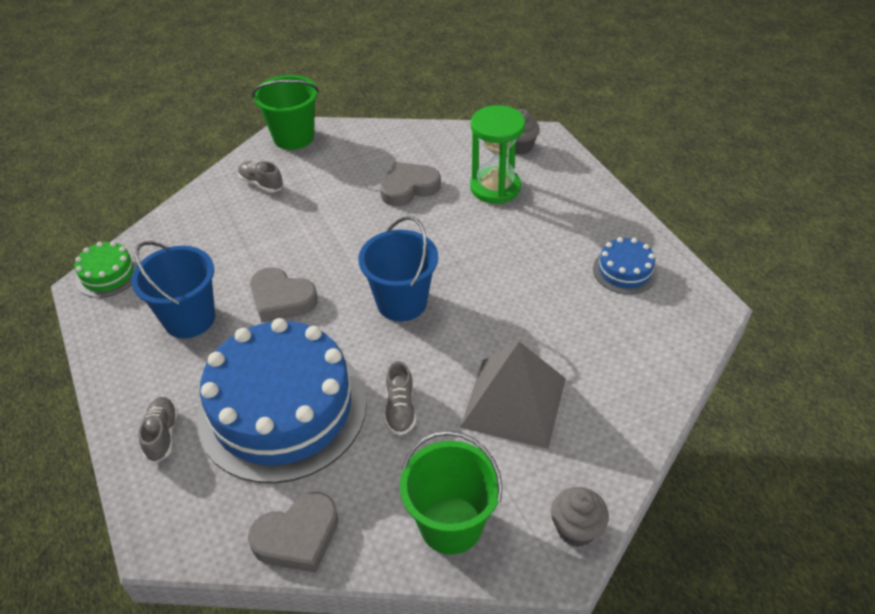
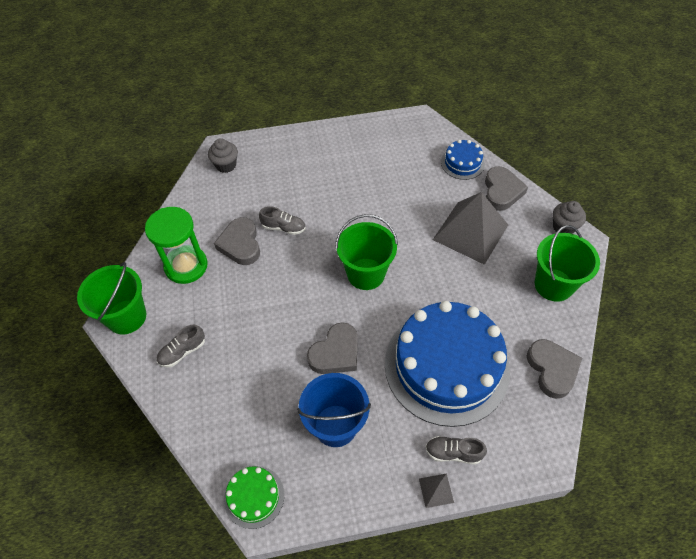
camera: 75 degrees left, 10 degrees up
(114, 425) = (436, 490): none -> grey pyramid
(400, 409) = (462, 293): grey shoe -> grey shoe (283, 227)
(402, 302) = (366, 274): blue bucket -> green bucket
(495, 187) = (266, 191): green hourglass -> green hourglass (186, 266)
(613, 431) = (501, 191): none -> grey heart
(624, 271) = (377, 147): blue cake -> blue cake (462, 163)

